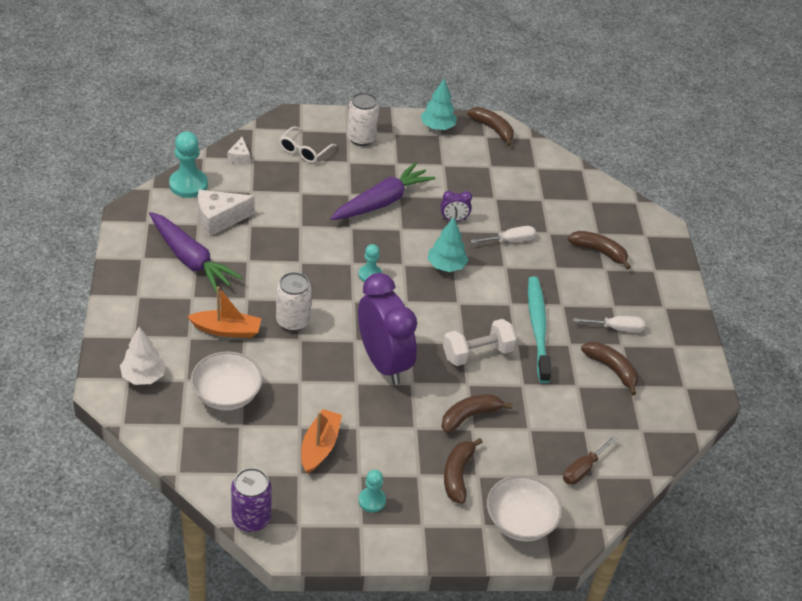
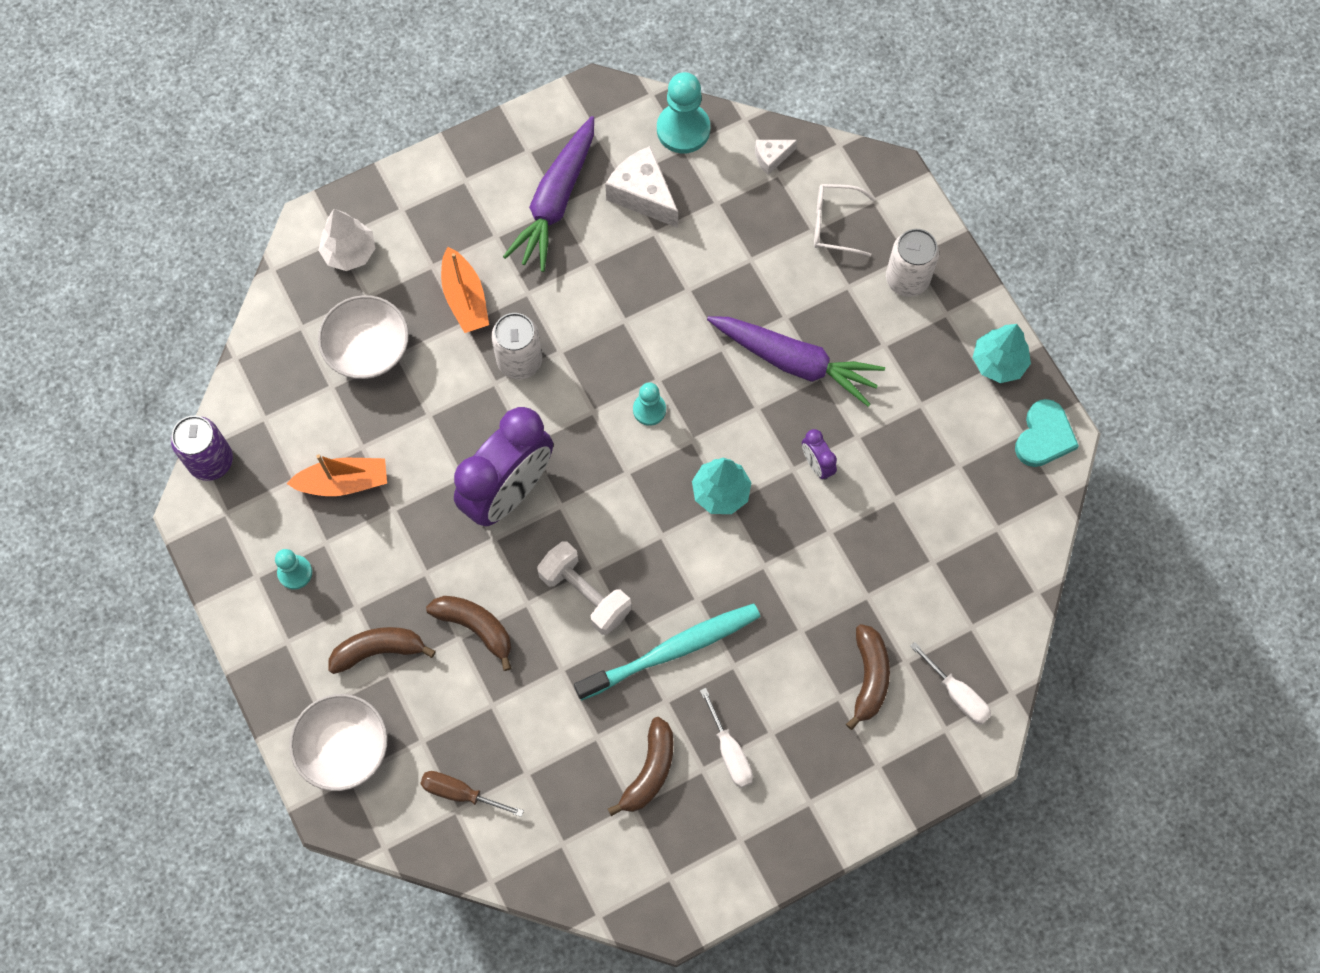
camera: 70 degrees right, 25 degrees up
(493, 129) = (1044, 436): brown banana -> turquoise heart
(510, 240) = (819, 552): white screwdriver -> white screwdriver (957, 694)

